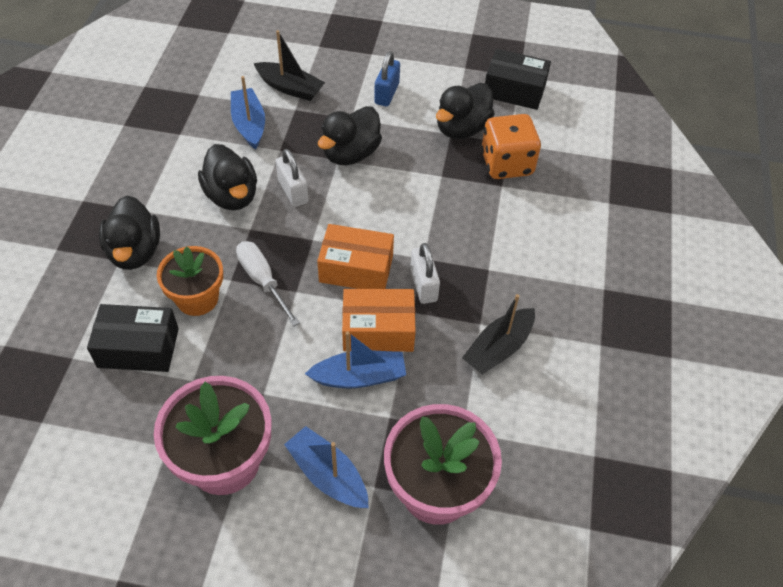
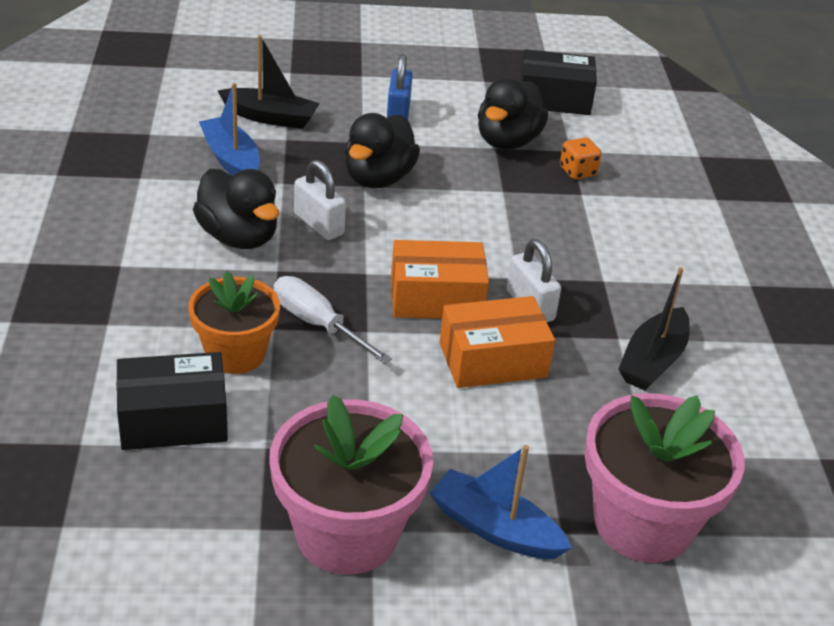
camera: 15 degrees left, 15 degrees down
(135, 251) = (126, 311): black duck -> none
(359, 377) = (490, 413): blue boat -> none
(506, 164) = (577, 172): orange dice -> orange dice, size x0.51

